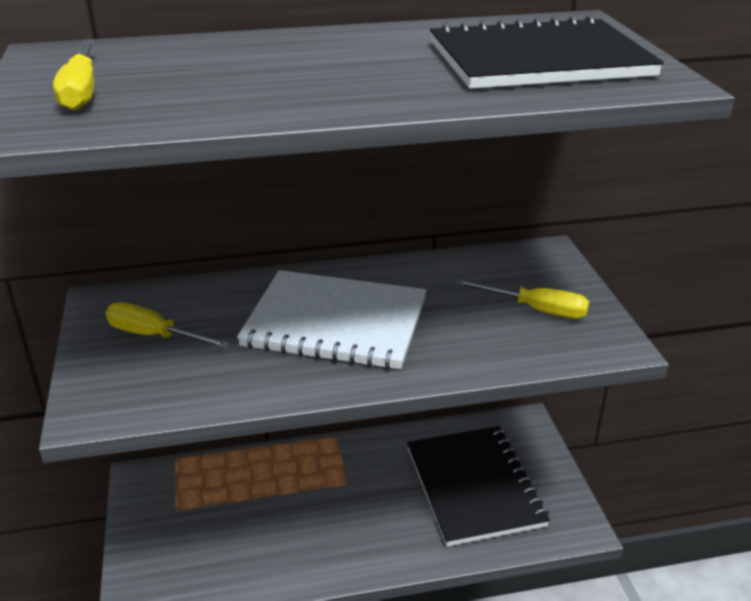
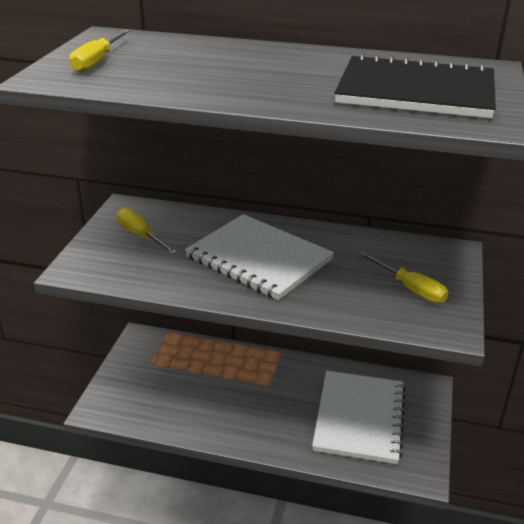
camera: 25 degrees right, 0 degrees up
(474, 486) = (359, 418): black notebook -> white notebook

